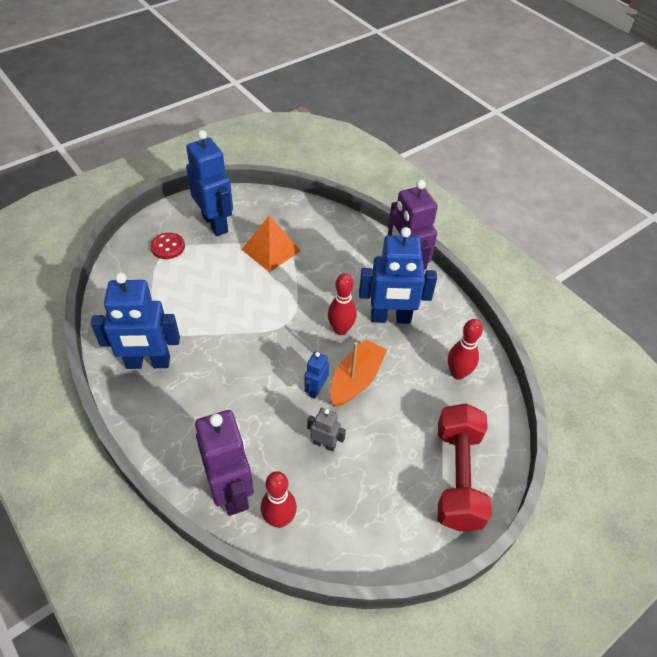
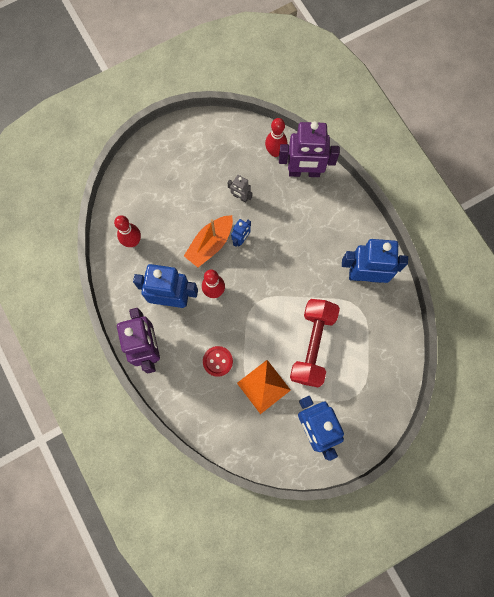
camera: 170 degrees left, 25 degrees up
(168, 247) = (357, 400): red button -> red button (217, 361)
(231, 491) = (304, 172): purple robot -> purple robot turned 75 degrees counterclockwise
(458, 477) = (157, 165): red dumbbell -> red dumbbell (312, 345)

